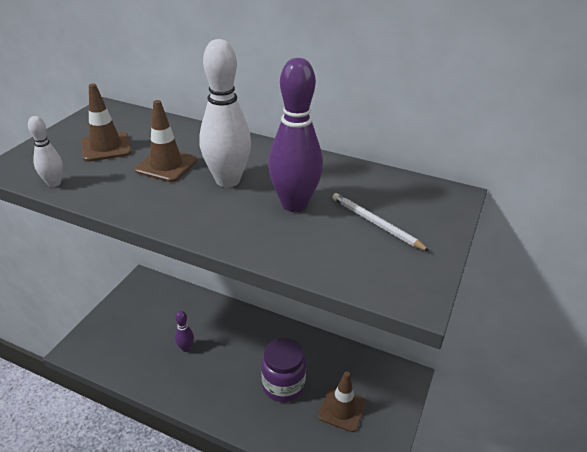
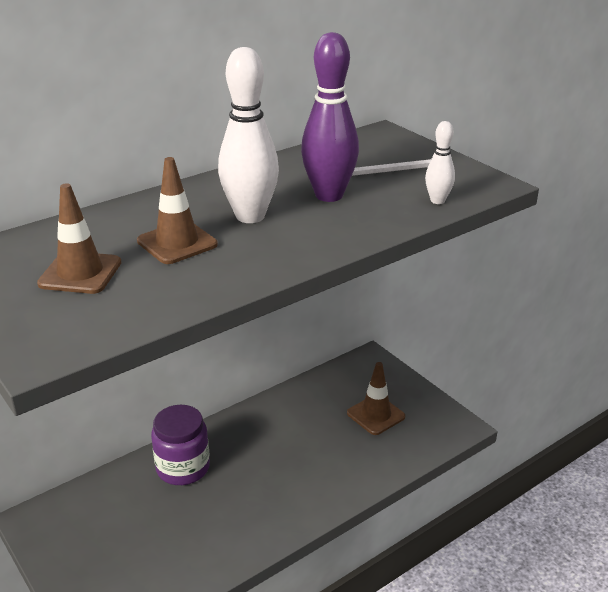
camera: 60 degrees left, 5 degrees down
(54, 183) = (129, 321): white bowling pin -> white bowling pin (437, 201)
(186, 348) = (199, 509): purple bowling pin -> none
(283, 385) = (317, 444): purple jar -> purple jar (183, 468)

